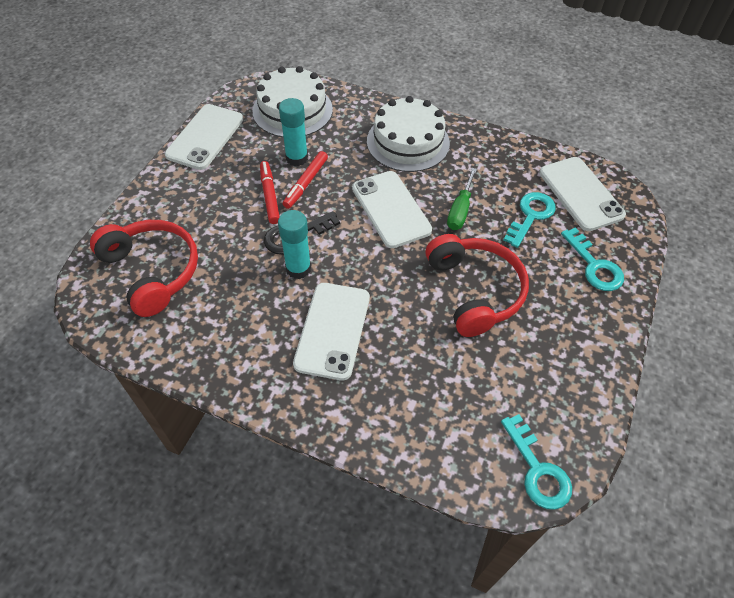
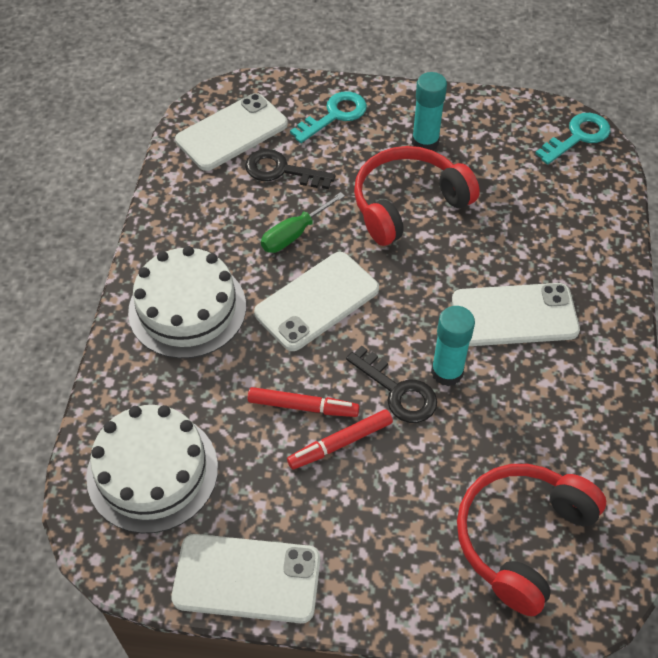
camera: 105 degrees left, 0 degrees up
(297, 158) = (257, 433): turquoise glue stick -> turquoise glue stick (425, 142)
(460, 210) = (294, 234): green screwdriver -> green screwdriver turned 135 degrees clockwise
(531, 216) = (281, 171): turquoise key -> black key

